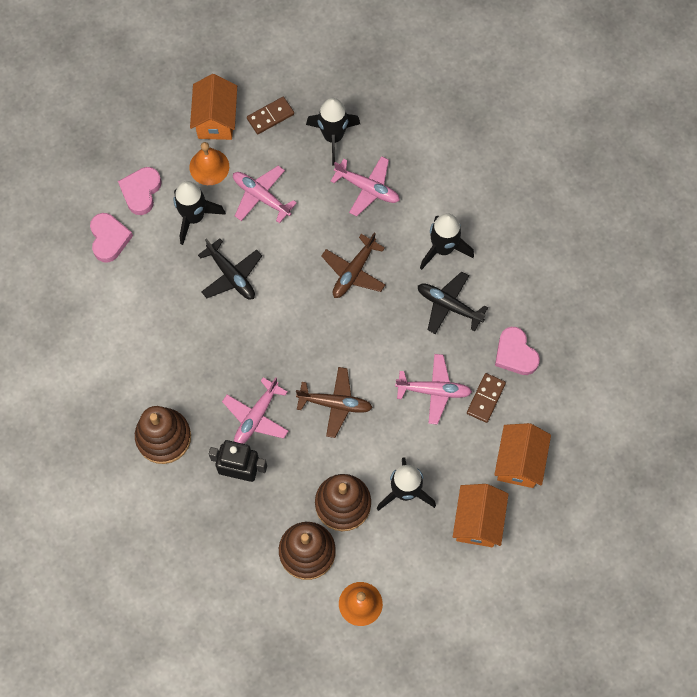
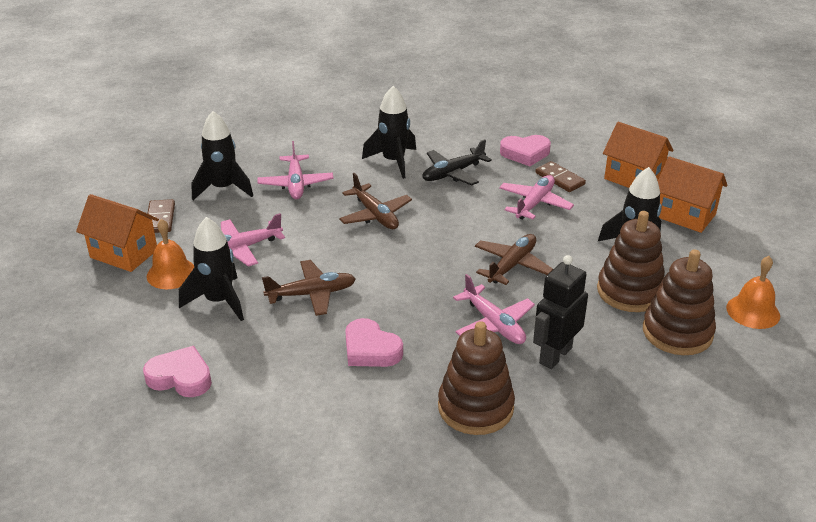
camera: 65 degrees left, 35 degrees down
(141, 192) = (148, 333): pink heart -> pink heart (370, 349)
(231, 275) = (312, 294): black plane -> brown plane
(368, 188) = (296, 184): pink plane -> pink plane turned 120 degrees clockwise

